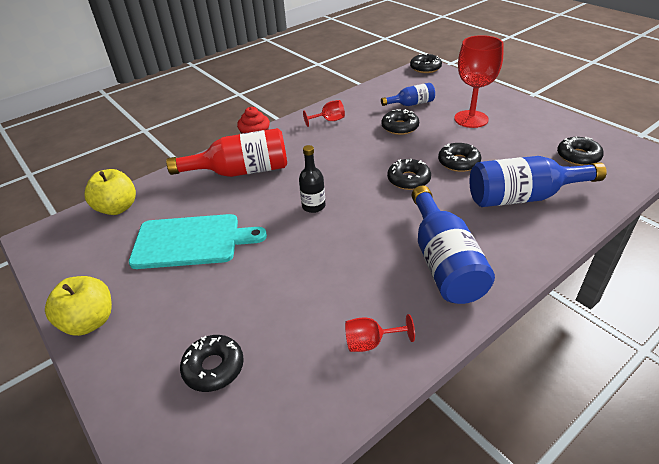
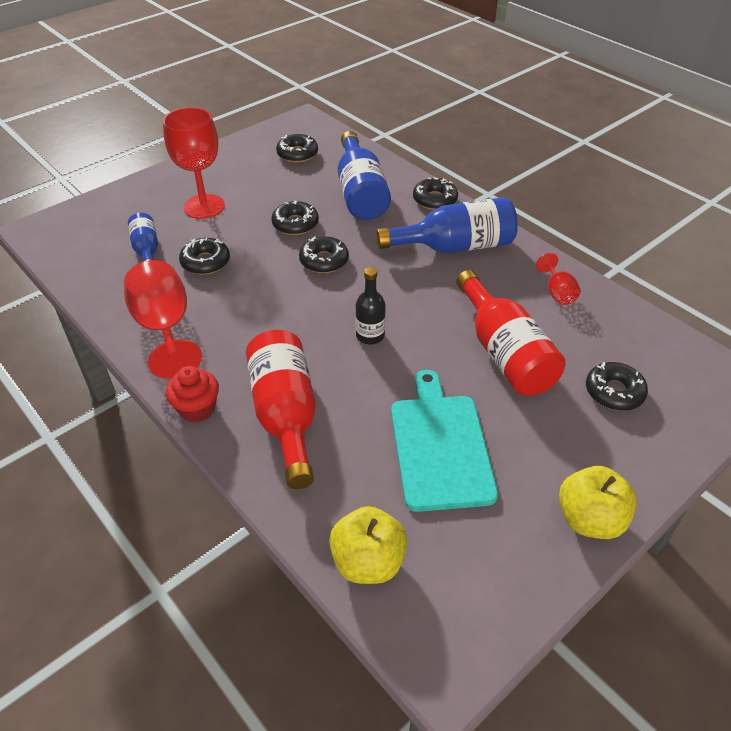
camera: 95 degrees left, 5 degrees up
(282, 287) = (504, 353): none -> red bottle
(329, 120) = (165, 328): red goblet -> red goblet, size x1.98
(425, 68) = (40, 231): black donut -> black donut (435, 200)

